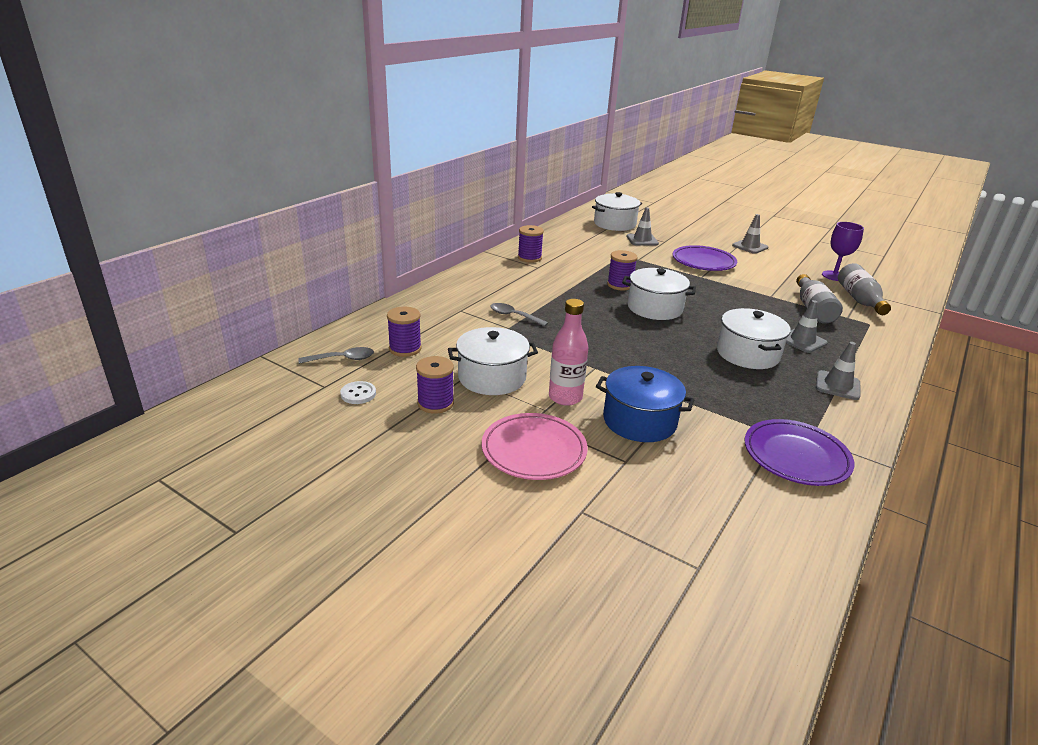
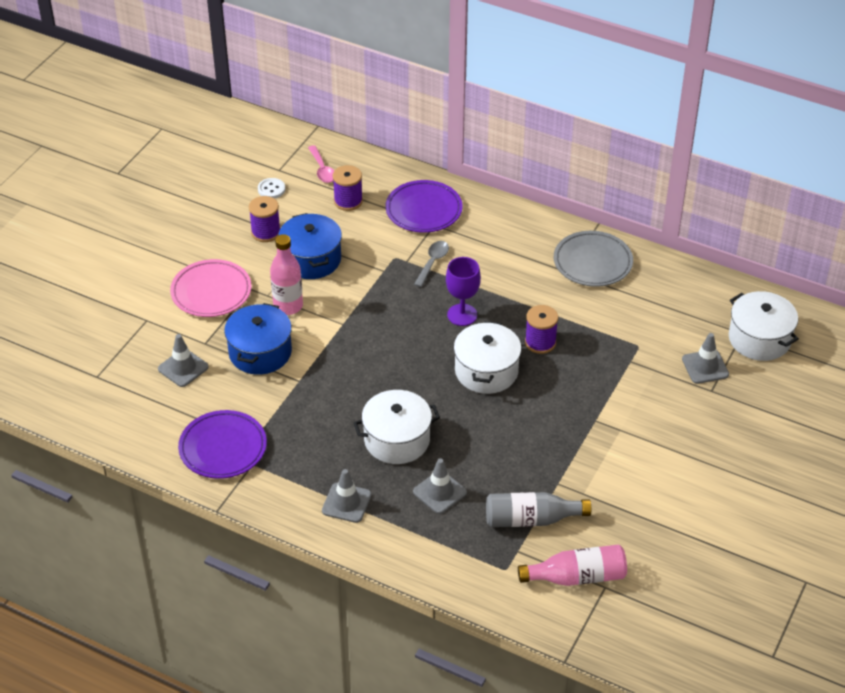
camera: 85 degrees right, 15 degrees up
(342, 359) = (322, 170): grey spoon -> pink spoon
(492, 377) = (311, 259): white pot -> blue pot
(529, 258) = (592, 262): purple spool -> grey plate
(703, 262) = (648, 426): purple plate -> purple plate (423, 210)
(750, 246) = (734, 486): grey traffic cone -> grey traffic cone (183, 368)
(834, 276) = (655, 567): purple goblet -> purple goblet (462, 315)
(859, 300) = (577, 577): grey bottle -> pink bottle

